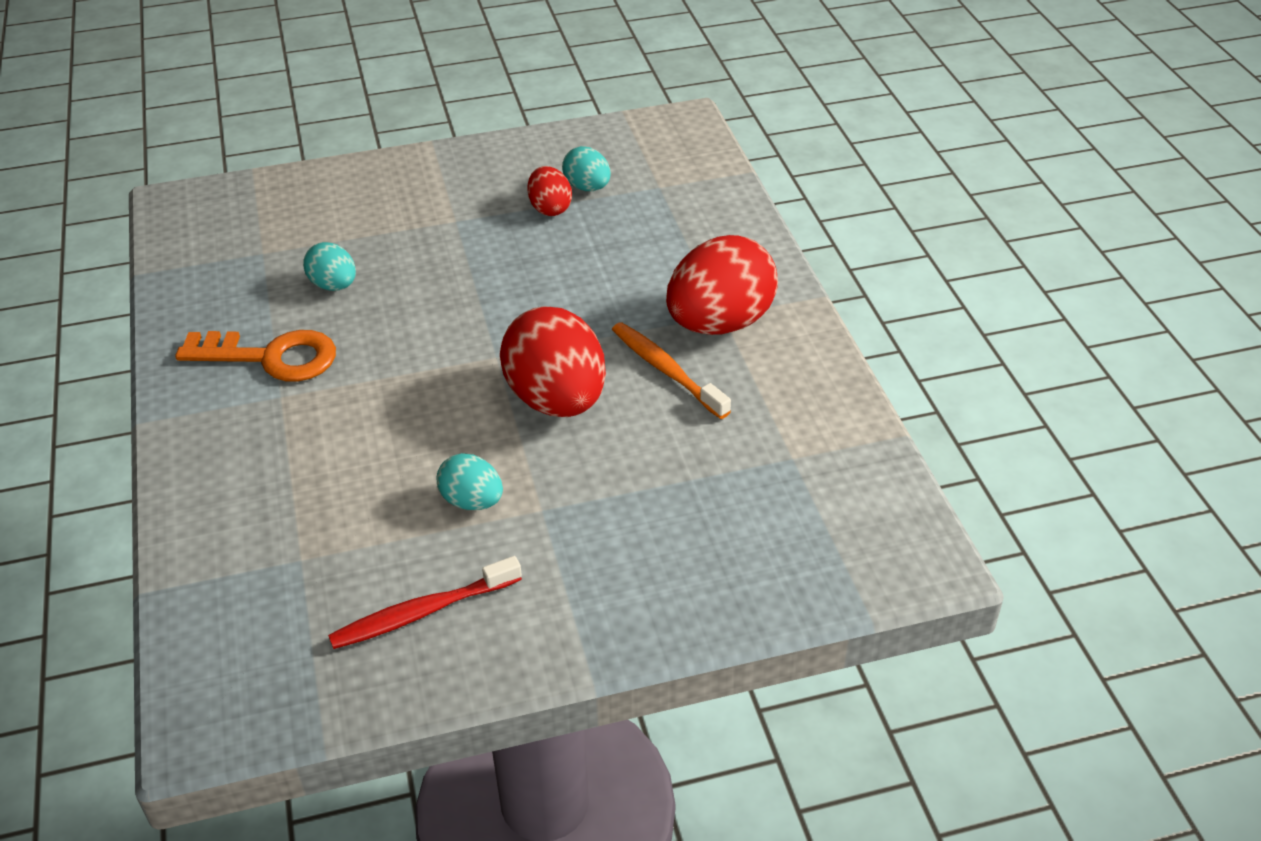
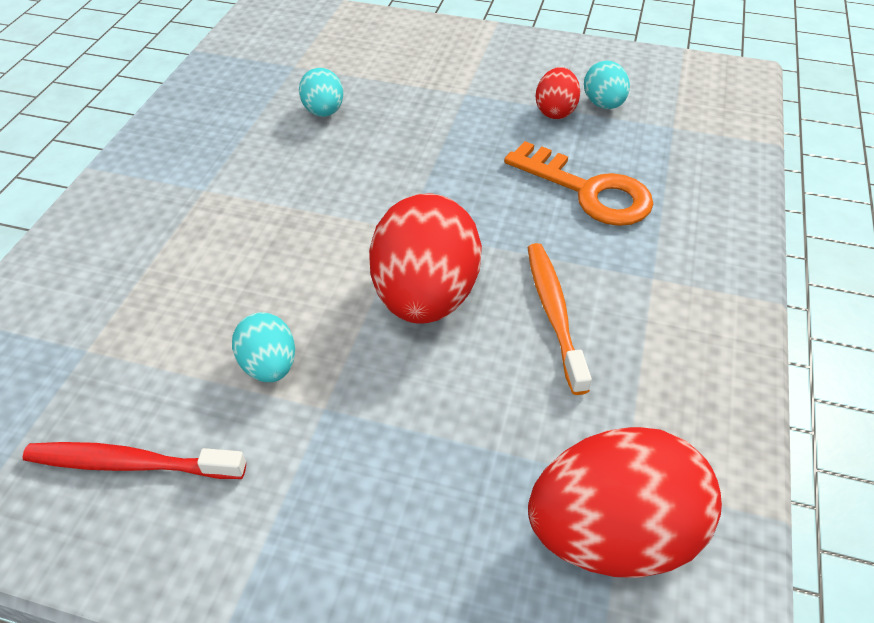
camera: 30 degrees right, 5 degrees up
(271, 357) = (225, 153): orange key -> orange key (588, 191)
(720, 323) = (644, 286): red egg -> red egg (612, 533)

